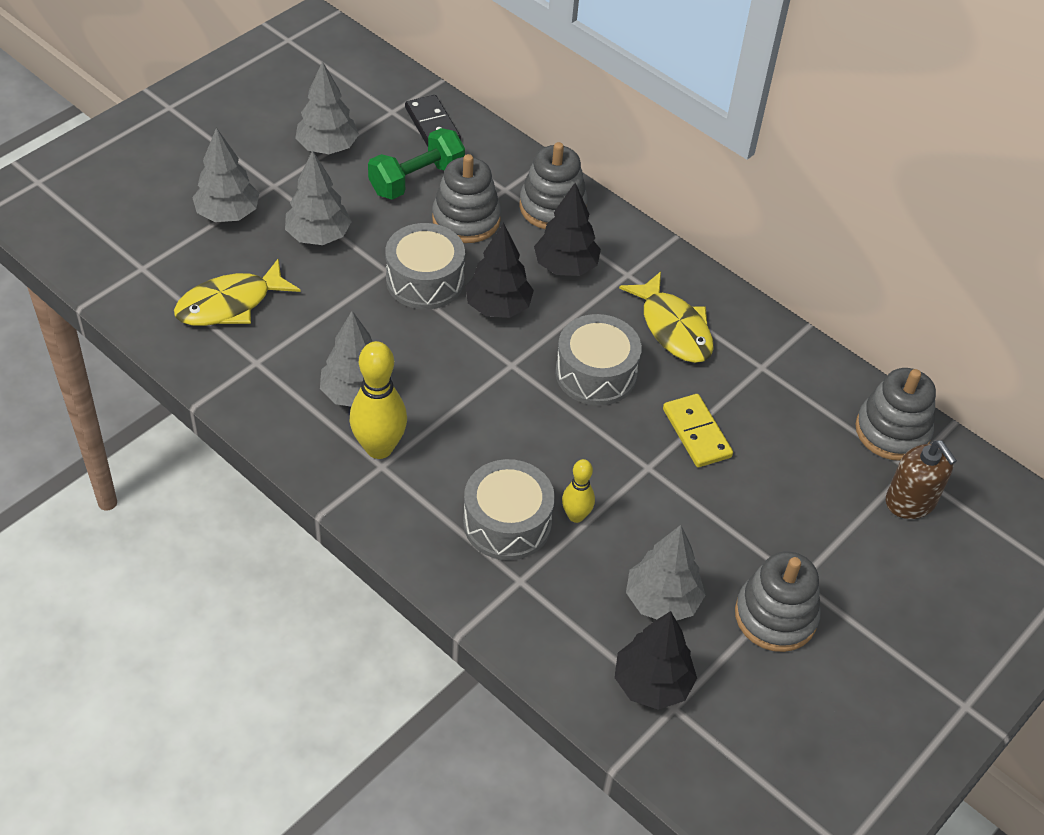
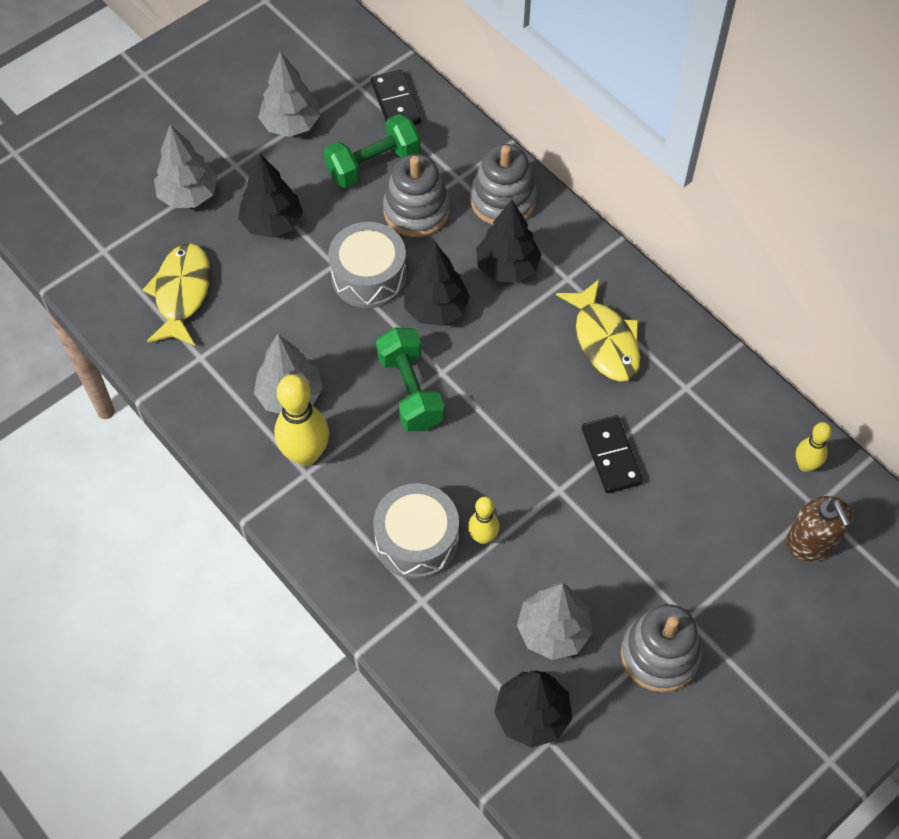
camera: 10 degrees right, 10 degrees up
(230, 304) = (182, 293): yellow fish -> yellow fish turned 120 degrees clockwise
(318, 236) = (272, 223): grey tree -> black tree
(481, 383) = (410, 391): none -> green dumbbell
(596, 373) = (521, 386): grey drum -> none
(696, 433) = (611, 456): yellow domino -> black domino
(892, 431) = (805, 465): grey stacking toy -> yellow bowling pin

